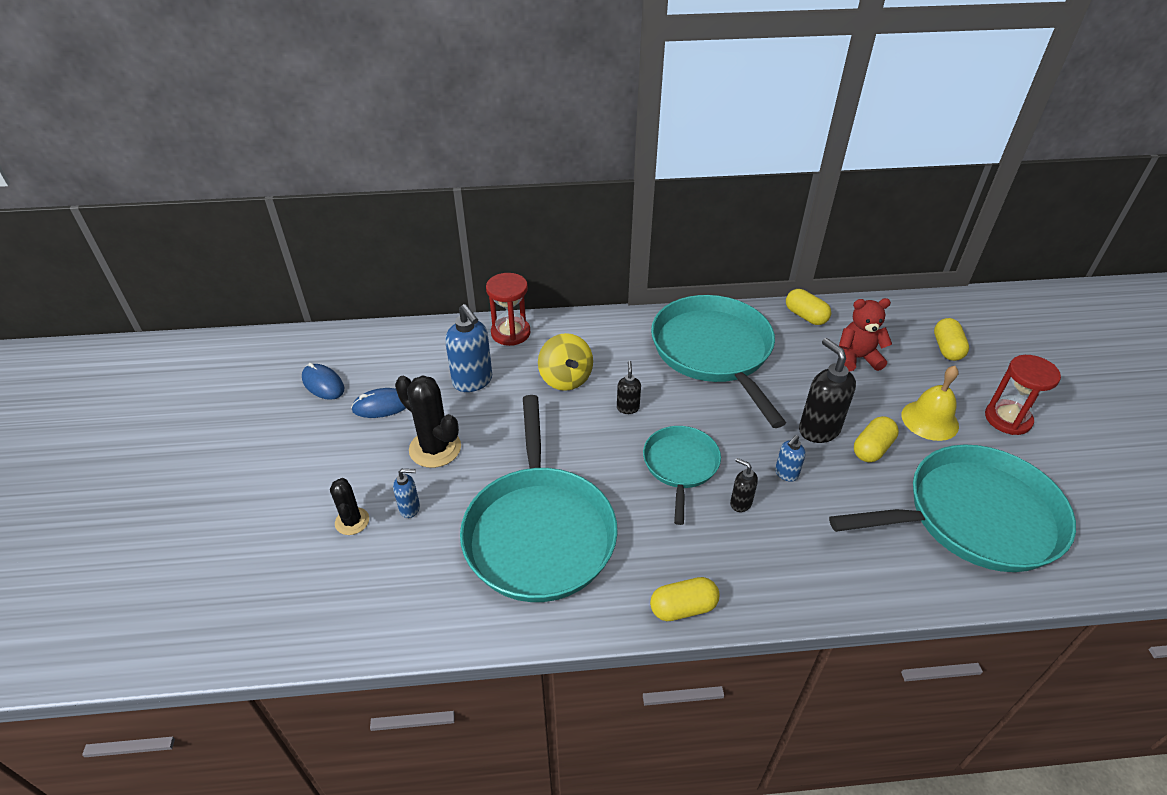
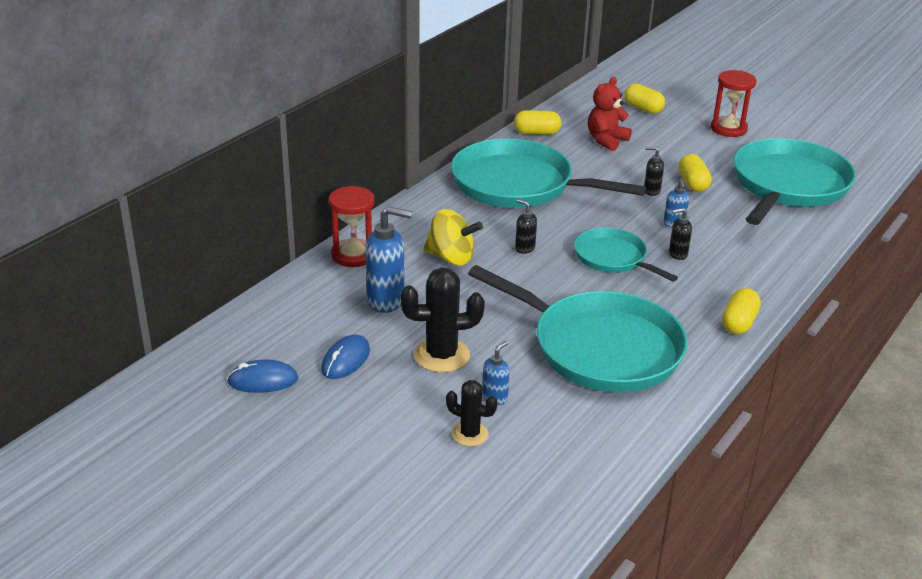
camera: 50 degrees left, 10 degrees down
(818, 430) = (651, 191): black soap dispenser -> black soap dispenser, size x0.53
(930, 420) = (695, 151): yellow bell -> none

